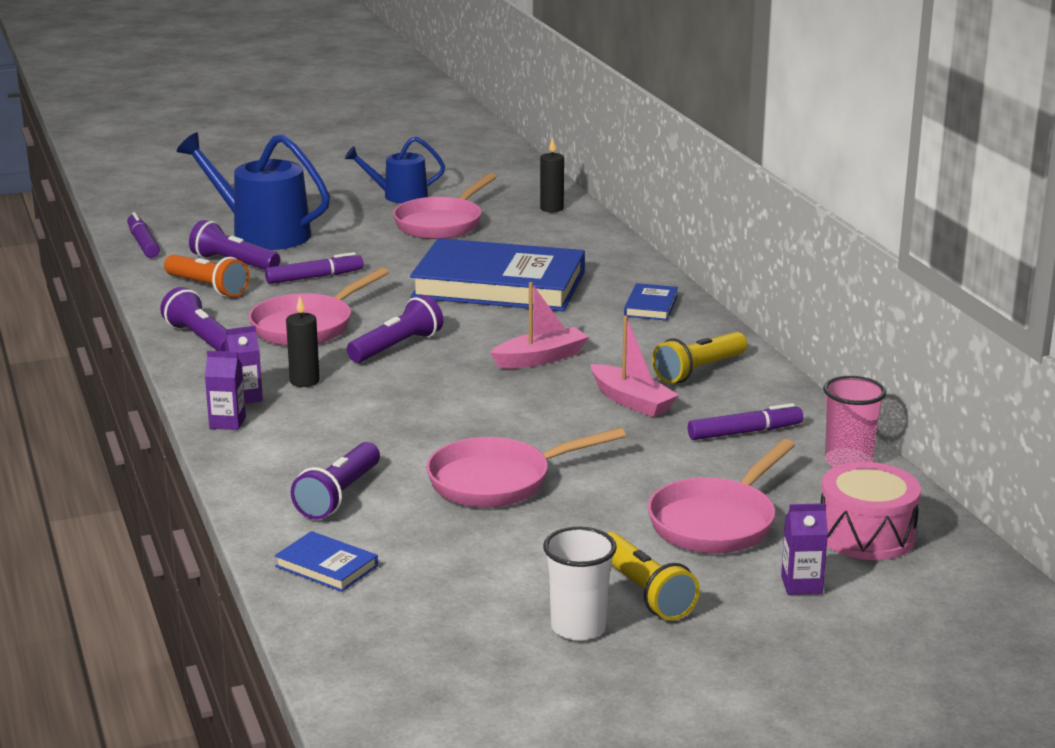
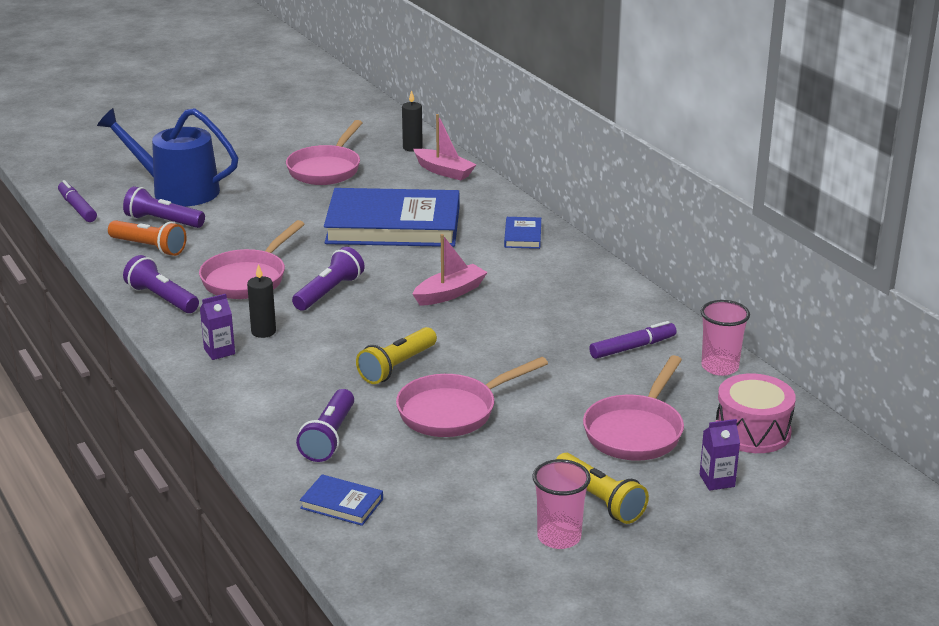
camera: 10 degrees left, 5 degrees up
(227, 422) = (213, 377): purple carton -> none
(314, 277) = (237, 230): purple marker -> none
(399, 196) = (281, 144): blue watering can -> none
(578, 627) = (559, 537): white cup -> pink cup
(631, 401) = (535, 327): pink boat -> pink boat (444, 171)
(699, 370) = (580, 293): yellow flashlight -> yellow flashlight (397, 366)

